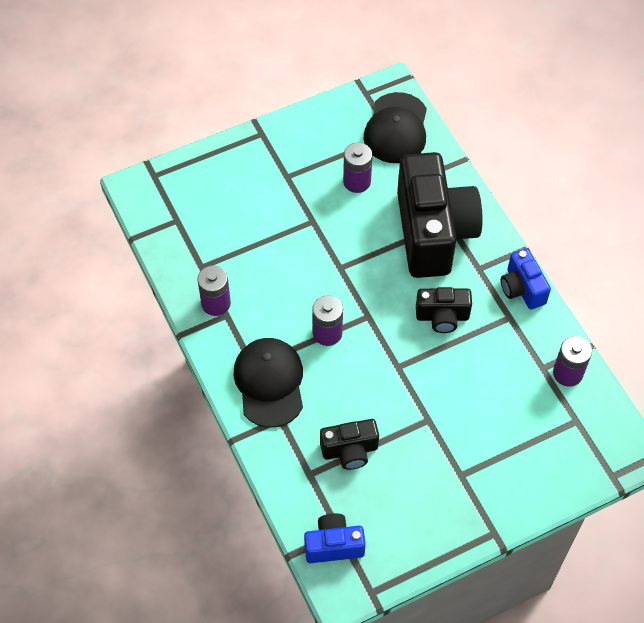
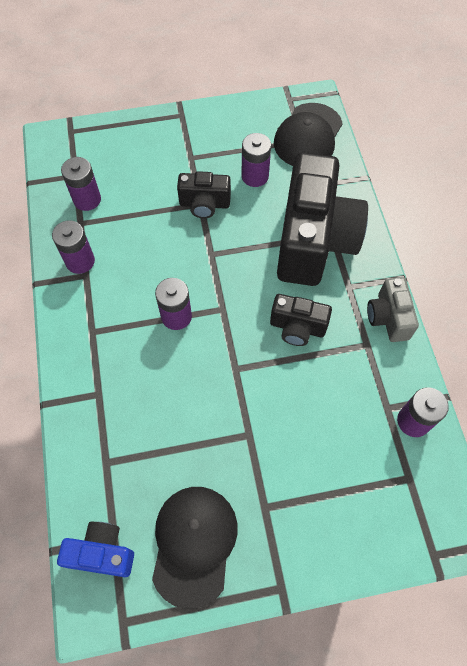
camera: 15 degrees right, 5 degrees up
(199, 242) = (87, 199): none -> purple battery
(269, 383) = (101, 353): black cap -> black cap (194, 544)
(350, 451) = (156, 448): black camera -> black camera (204, 204)
(522, 288) = (388, 318): blue camera -> grey camera

